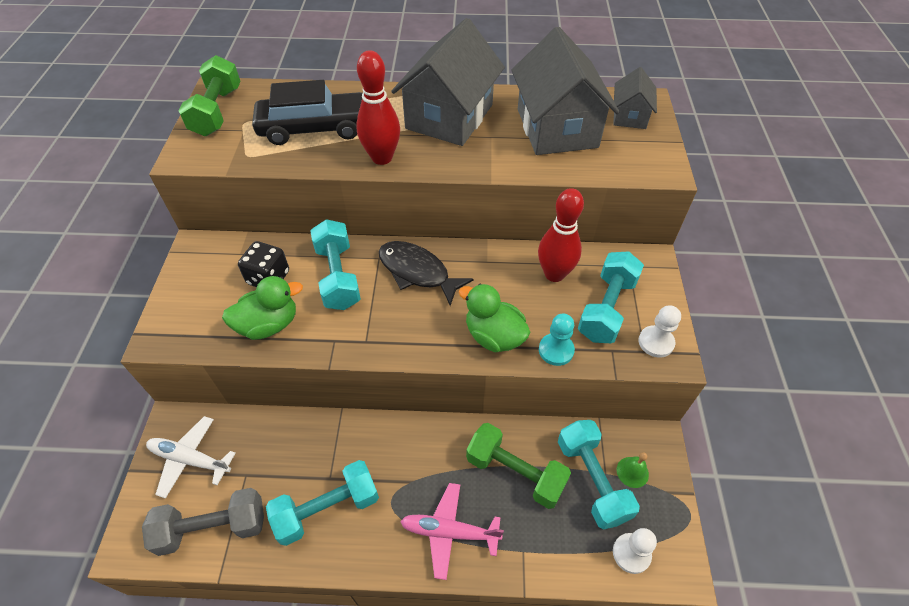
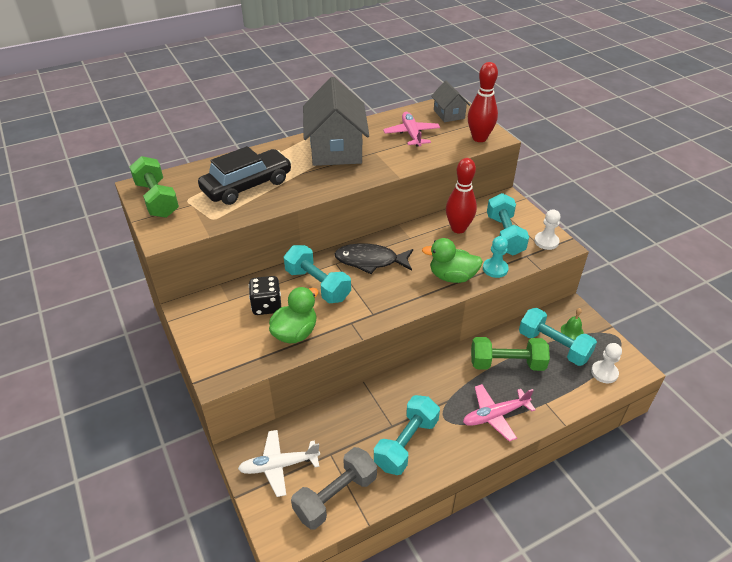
camera: 30 degrees left, 10 degrees down
(382, 158) = (314, 187): red bowling pin -> red bowling pin (479, 138)
(556, 128) = (411, 134): grey house -> pink plane

